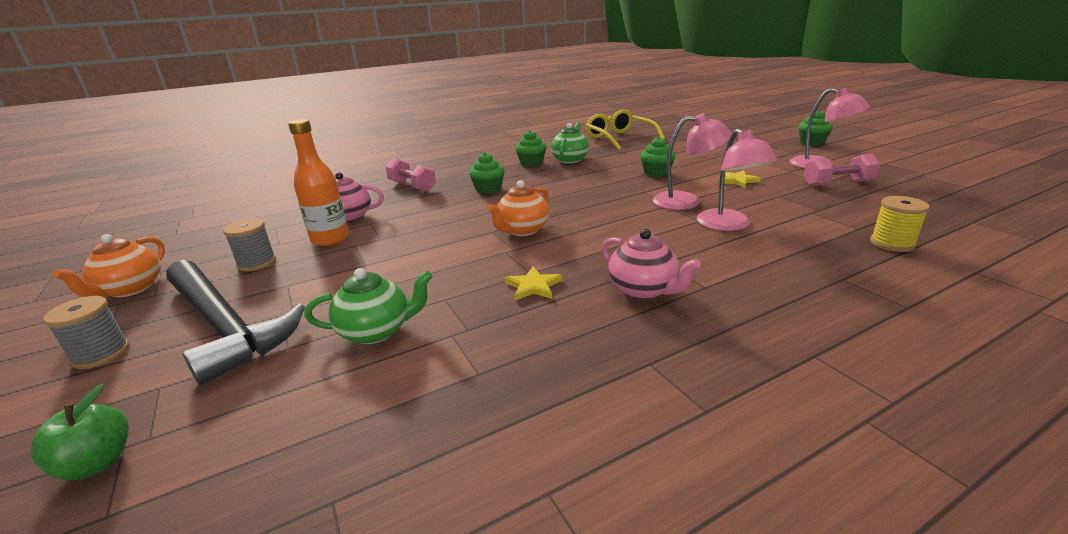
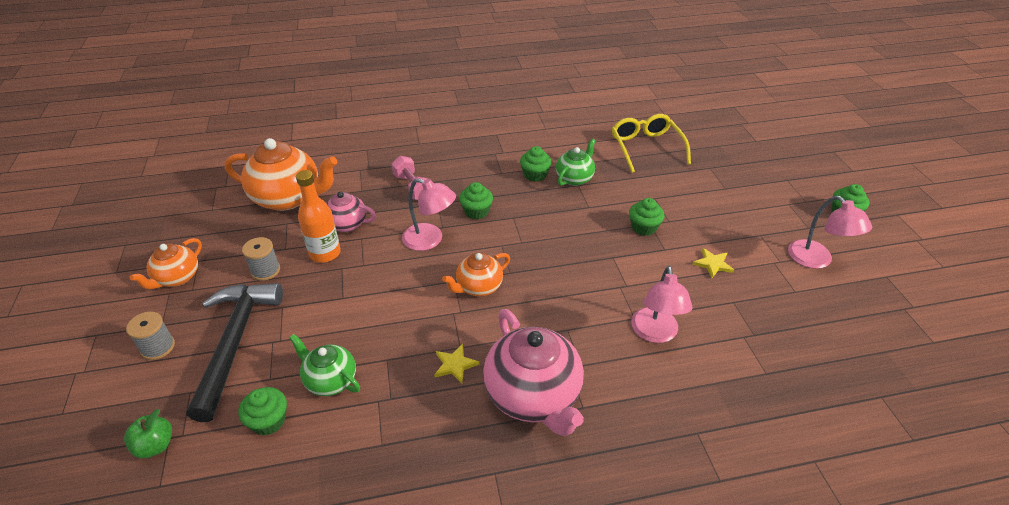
camera: 15 degrees right, 15 degrees up
(225, 326) = (235, 342): black hammer -> black hammer turned 150 degrees counterclockwise
(273, 212) = (288, 198): none -> orange teapot
(297, 388) = (269, 421): none -> green cupcake
(377, 331) = (330, 380): green teapot -> green teapot turned 150 degrees counterclockwise
(643, 290) = (533, 396): pink teapot -> pink teapot, size x1.78
(686, 202) = (642, 285): pink lamp -> pink lamp (430, 240)
(837, 183) = (807, 298): pink dumbbell -> none
(892, 243) = (777, 403): yellow spool -> none

